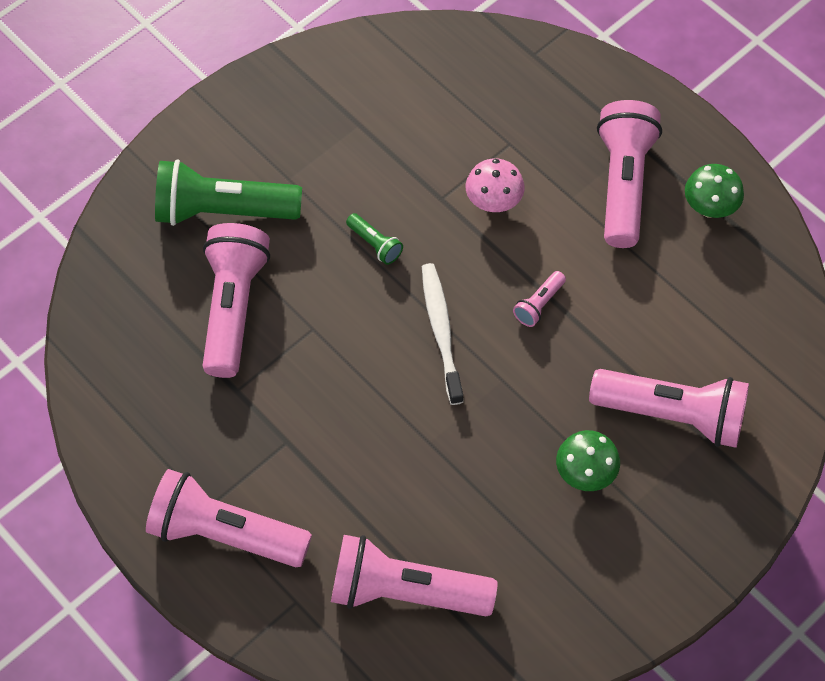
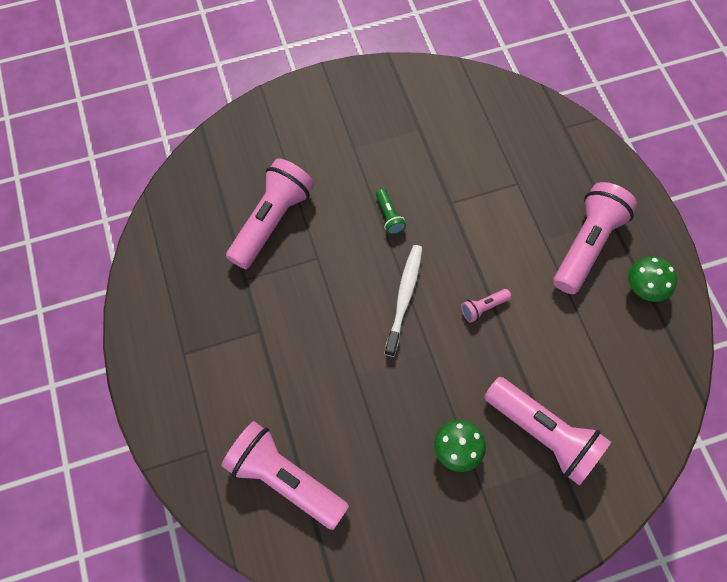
camera: 25 degrees right, 5 degrees up
(223, 210) = (299, 152): green flashlight -> none
(225, 533) = (185, 378): pink flashlight -> none
(493, 202) = (486, 220): pink mushroom -> none

